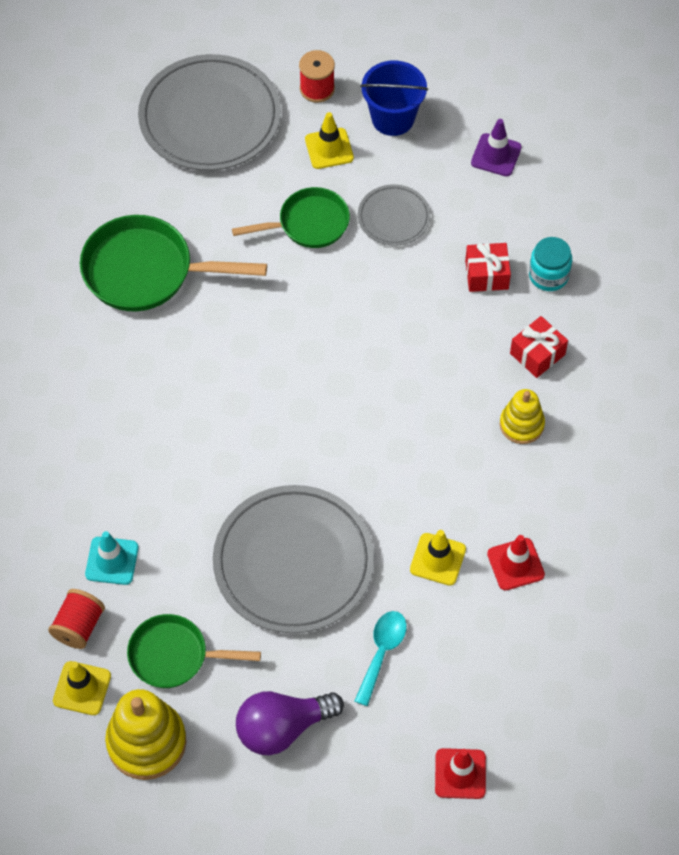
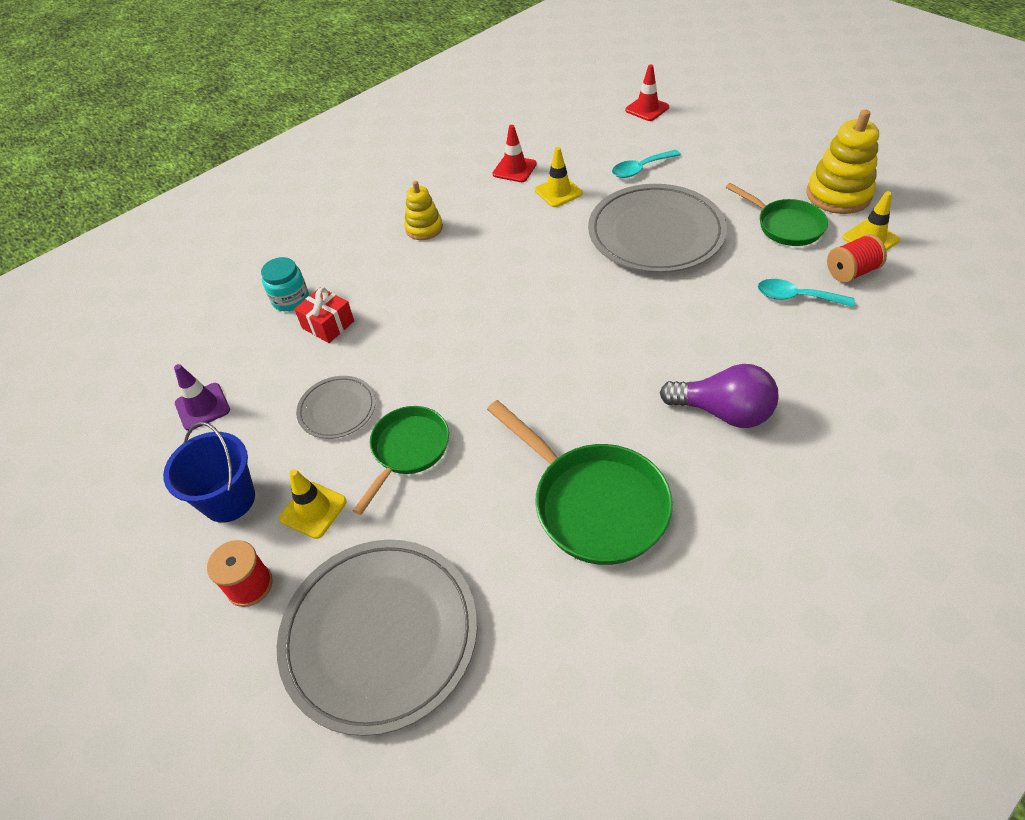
camera: 135 degrees left, 10 degrees down
(112, 561) = (796, 297): turquoise traffic cone -> turquoise spoon
(282, 728) = (737, 165): purple light bulb -> purple light bulb (723, 412)
(308, 224) = (408, 450): green pan -> green pan turned 90 degrees clockwise
(537, 354) = (363, 259): red gift -> none

